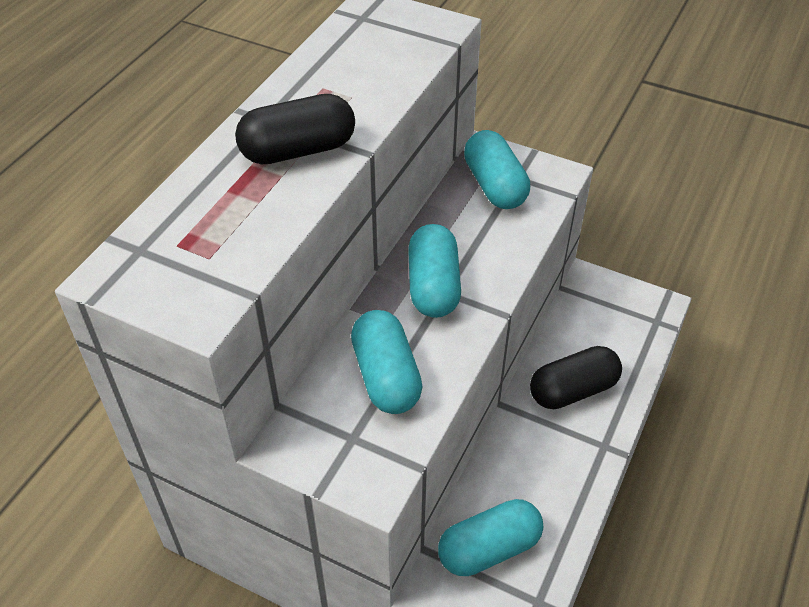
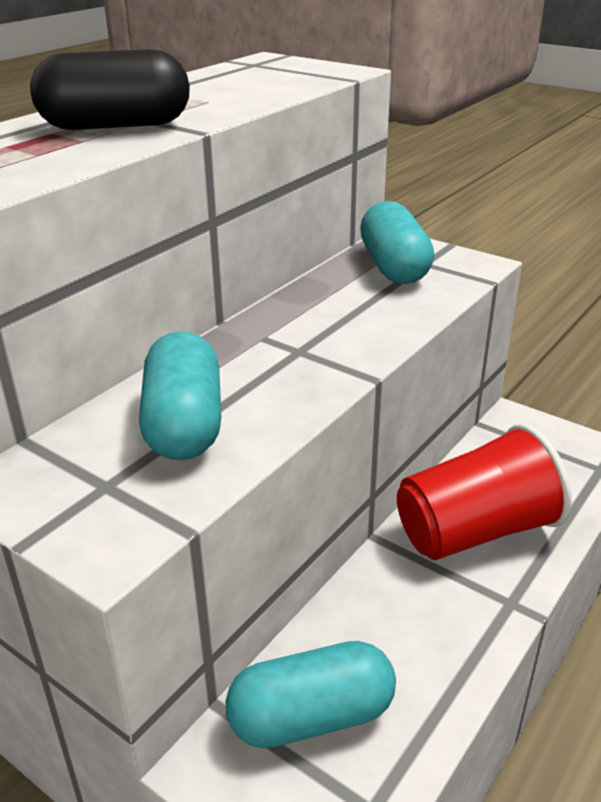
camera: 10 degrees right, 15 degrees down
(433, 286) = (285, 344): turquoise capsule -> none
(573, 390) = (475, 531): black capsule -> red cup

